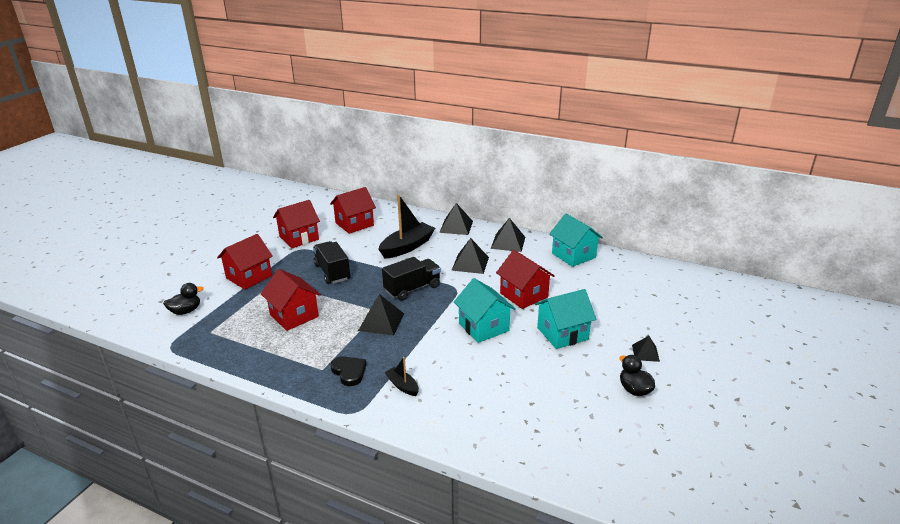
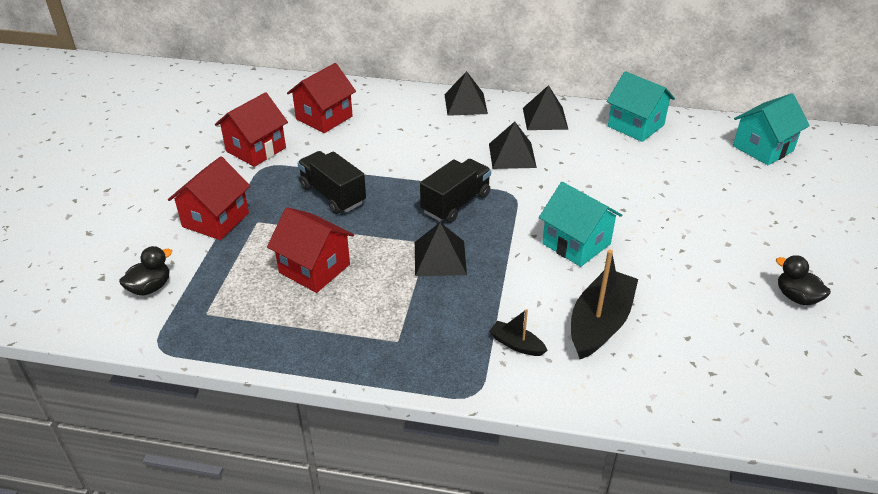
camera: 15 degrees left, 10 degrees up
(349, 372) = (436, 338): black heart -> none
(407, 247) = (415, 142): black boat -> black boat (599, 323)
(523, 295) = (603, 191): red house -> none
(562, 333) = (676, 236): turquoise house -> turquoise house (763, 148)
(645, 353) = (785, 246): black pyramid -> none

